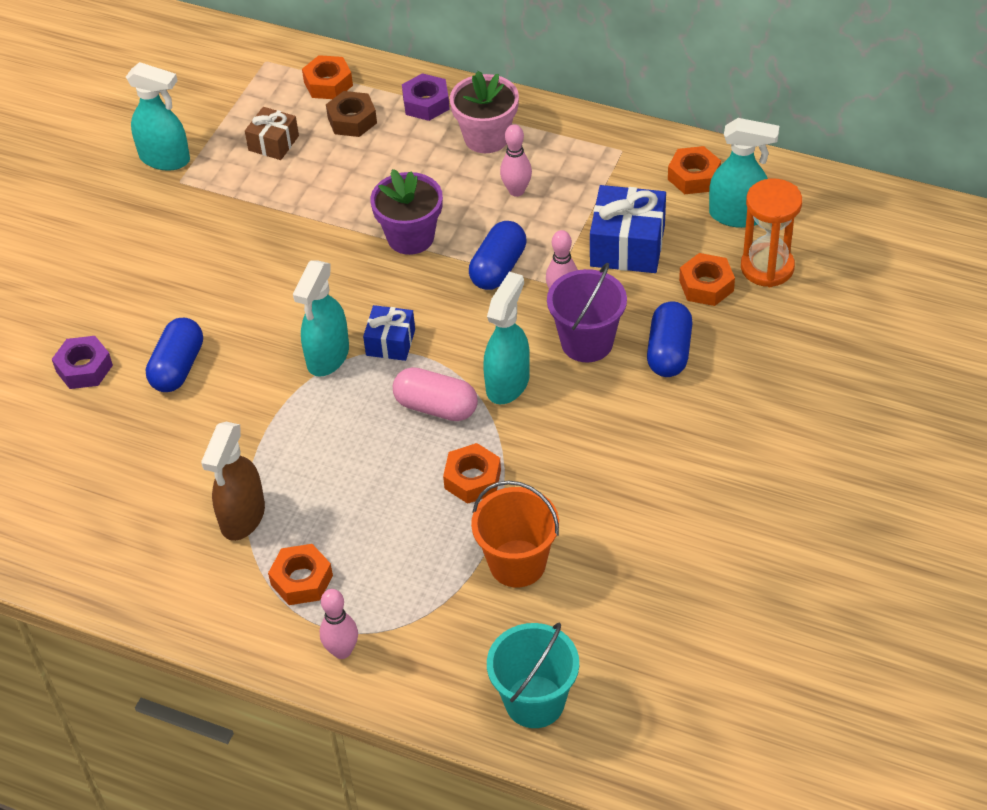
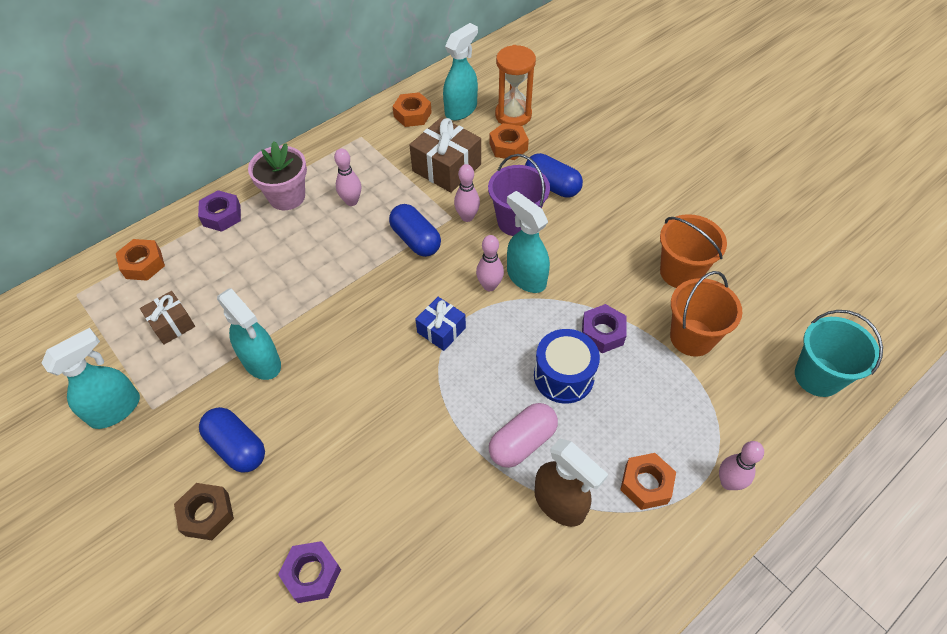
camera: 65 degrees left, 5 degrees up
(178, 367) = (365, 492): blue capsule -> blue capsule (237, 447)
(327, 357) = (428, 376): turquoise spray bottle -> turquoise spray bottle (262, 362)
(352, 120) = (196, 265): brown nut -> brown nut (207, 514)
(393, 466) = (563, 376): none -> blue drum
(410, 237) = (346, 277): purple flower pot -> none
(436, 407) = (522, 327): pink capsule -> pink capsule (522, 442)
(472, 479) = (602, 333): orange nut -> purple nut
(475, 357) = (489, 286): none -> pink bowling pin
(611, 523) = (680, 272): none -> orange bucket
(627, 245) = (446, 167): blue gift -> brown gift

